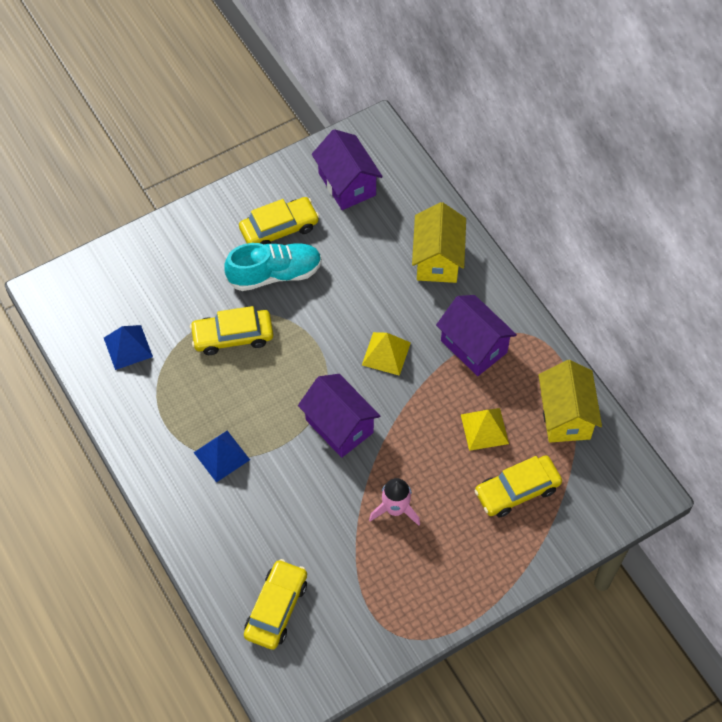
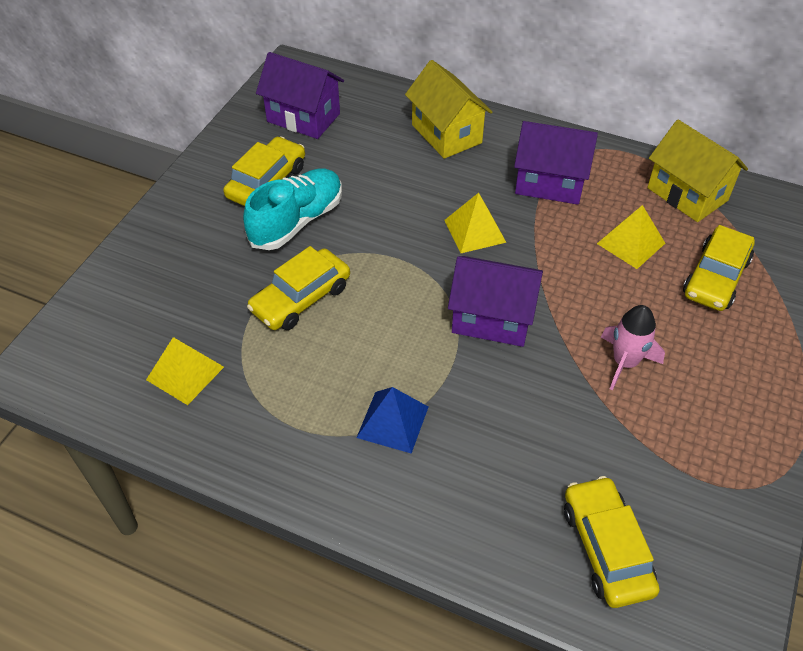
camera: 35 degrees left, 10 degrees down
(128, 347) = (185, 373): blue pyramid -> yellow pyramid

